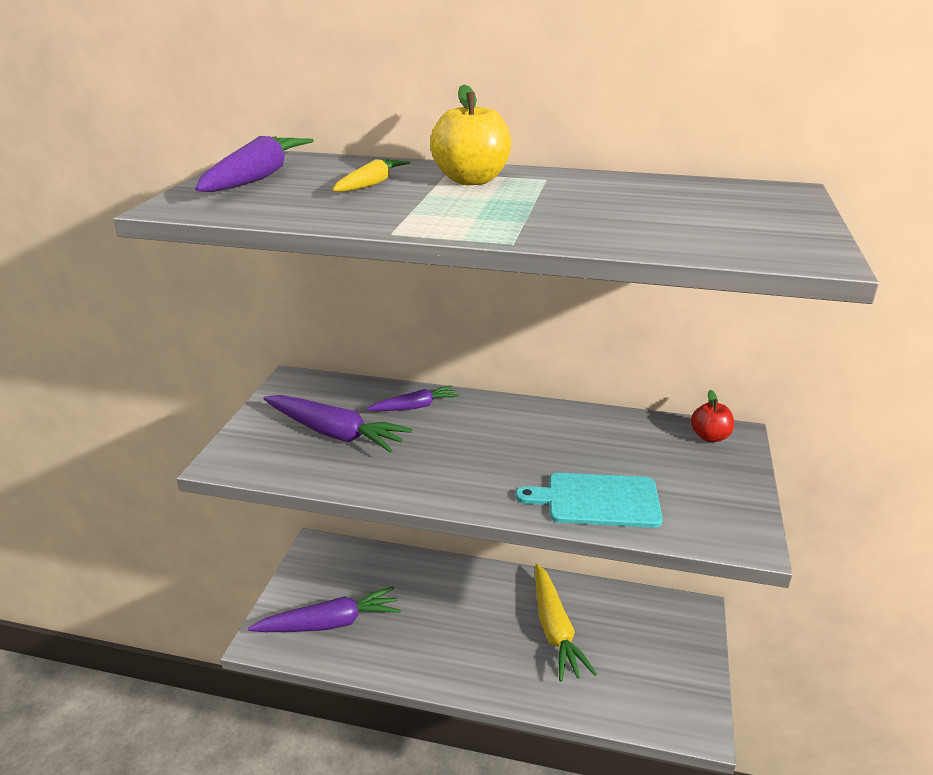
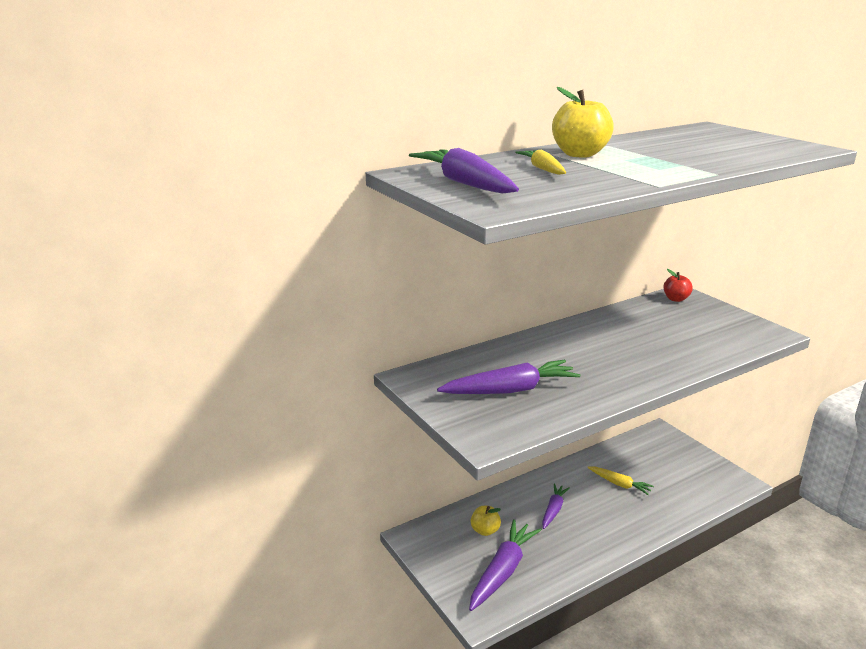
camera: 45 degrees left, 5 degrees down
(371, 581) = (485, 530): none -> yellow apple
(415, 407) = (519, 353): purple carrot -> purple carrot (553, 510)
(555, 629) = (619, 484): yellow carrot -> yellow carrot, size x0.59
(597, 500) = (697, 349): turquoise cutting board -> none

